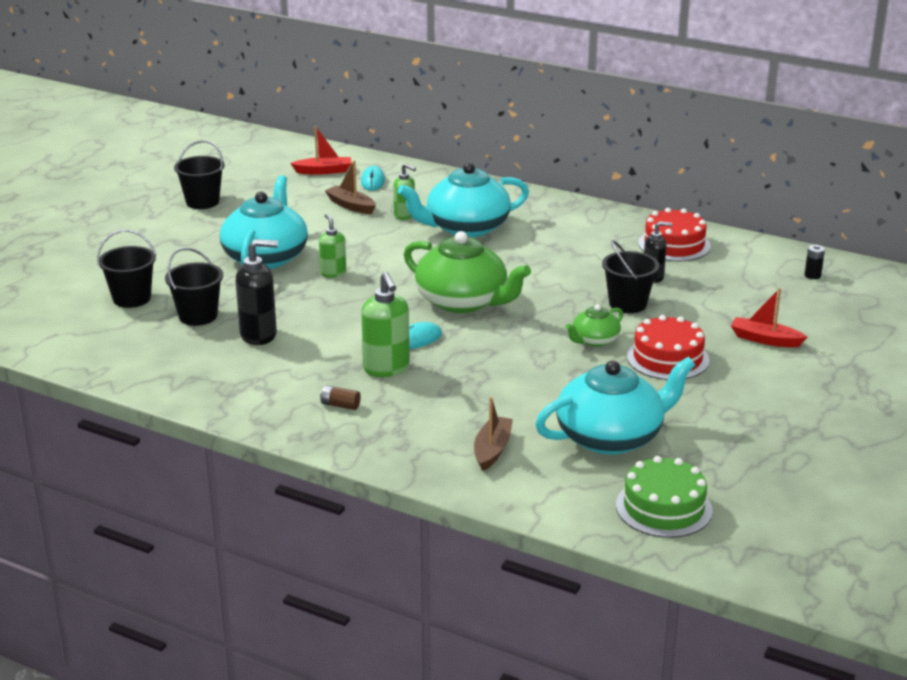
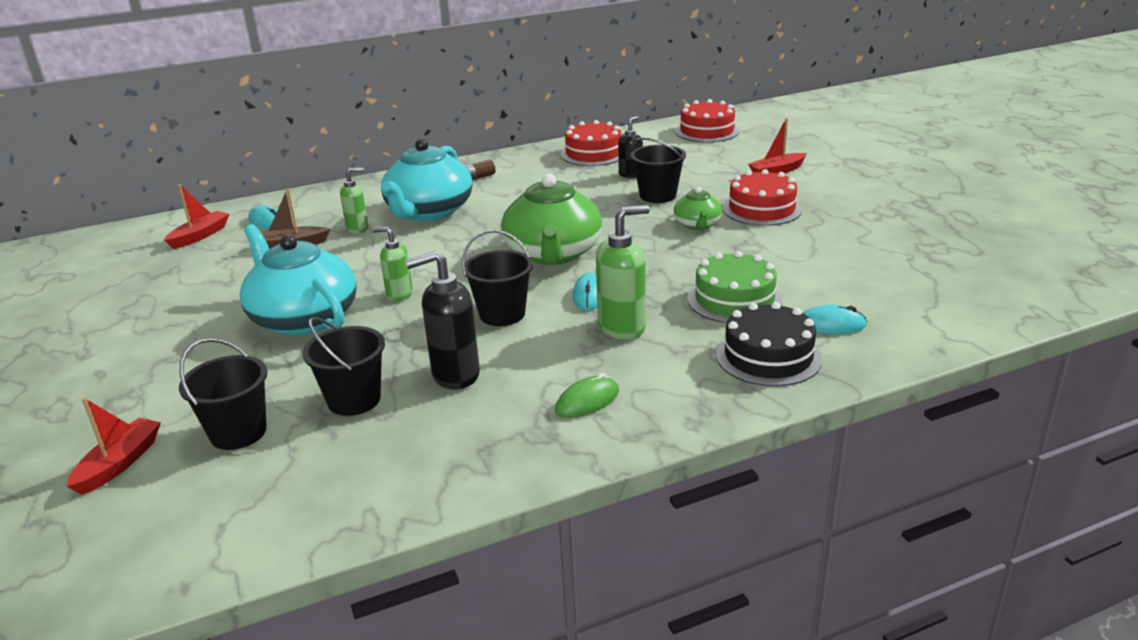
camera: 50 degrees left, 0 degrees up
(73, 281) = (119, 463): none -> red boat
(202, 202) = (119, 315): black bucket -> black bucket (502, 314)
(259, 335) = (455, 375): black soap dispenser -> black soap dispenser turned 135 degrees counterclockwise
(280, 391) = (587, 401): none -> green mouse
(340, 405) = (660, 375): brown battery -> brown battery (479, 177)
(386, 369) = (622, 327): green soap dispenser -> green soap dispenser turned 45 degrees counterclockwise
(413, 438) = (768, 356): none -> black cake
(463, 301) = (553, 253): green teapot -> green teapot turned 105 degrees clockwise
(492, 450) = (831, 325): brown boat -> turquoise mouse
(611, 437) = (861, 268): turquoise teapot -> none
(663, 508) = (995, 284): green cake -> green cake (734, 300)
(812, 275) = (707, 131): black battery -> red cake

